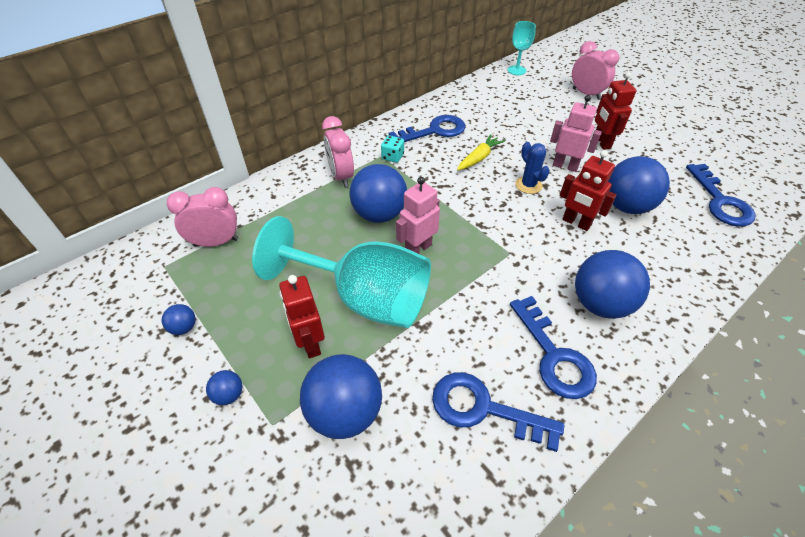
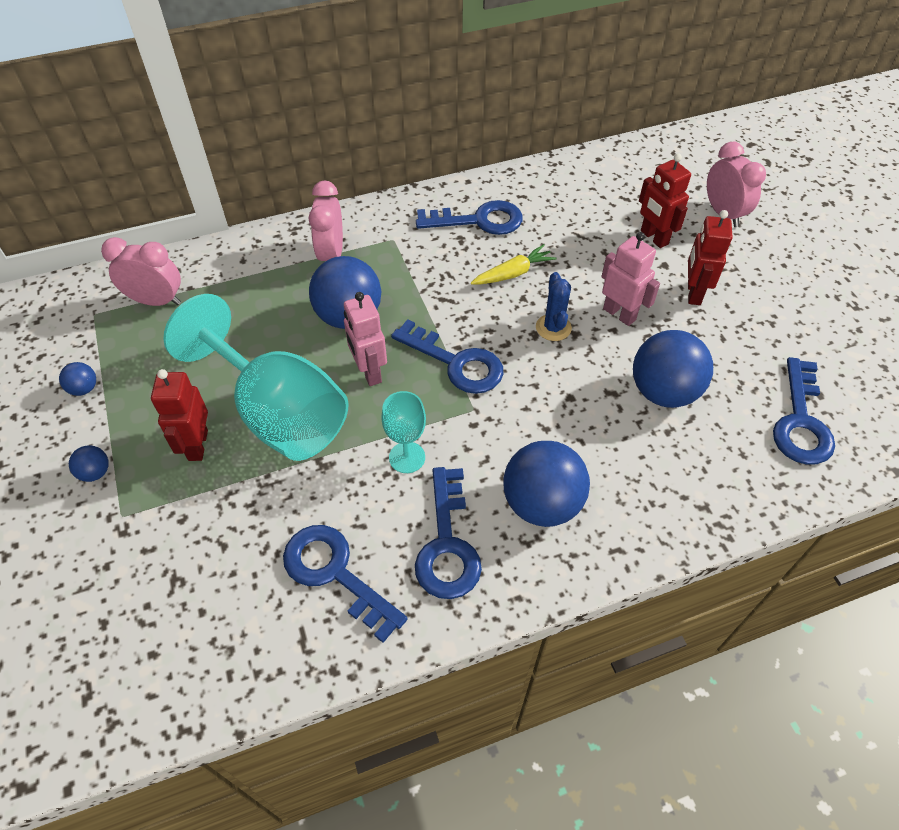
camera: 20 degrees right, 5 degrees up
(345, 412) = (195, 528): blue ball -> none
(392, 157) = (406, 244): turquoise dice -> none
(418, 249) = (369, 372): pink robot -> pink robot turned 90 degrees counterclockwise
(477, 225) = (456, 363): none -> blue key
(516, 70) = (647, 153): turquoise goblet -> turquoise goblet (407, 457)
(576, 223) = (581, 395): red robot -> red robot (653, 238)

